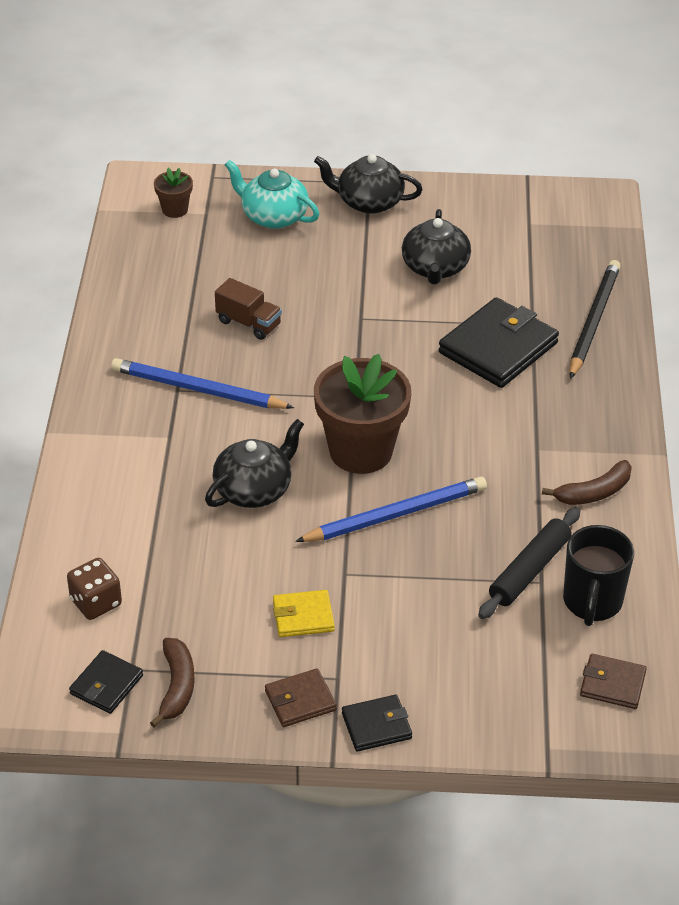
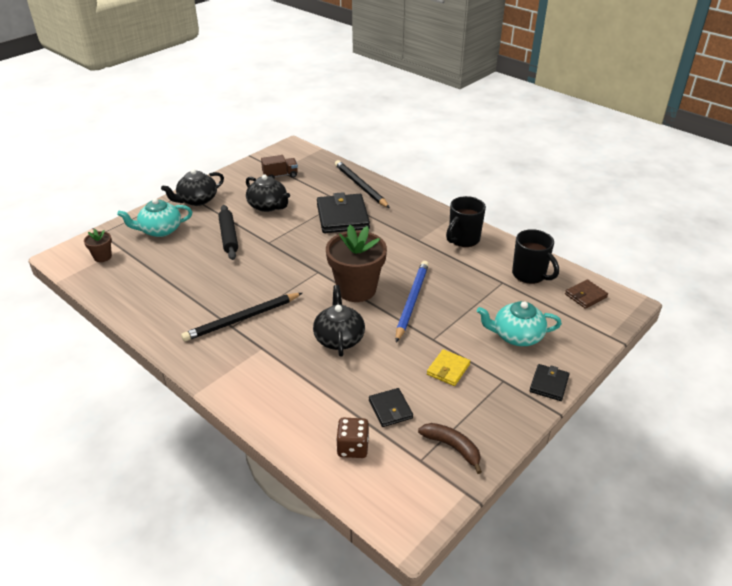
camera: 50 degrees left, 5 degrees down
(106, 685) = (422, 478): black wallet -> black wallet (390, 409)
(198, 389) = (242, 319): blue pencil -> black pencil
(248, 323) = (220, 277): brown truck -> brown truck (280, 175)
(300, 701) = (507, 403): brown wallet -> none
(439, 651) = (516, 336): none -> turquoise teapot
(530, 570) = (492, 281): black rolling pin -> black rolling pin (229, 236)
(594, 492) = (463, 239): brown banana -> black mug

